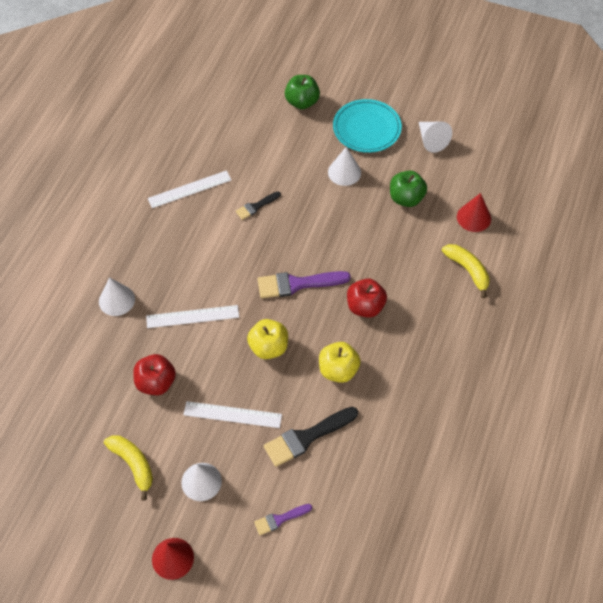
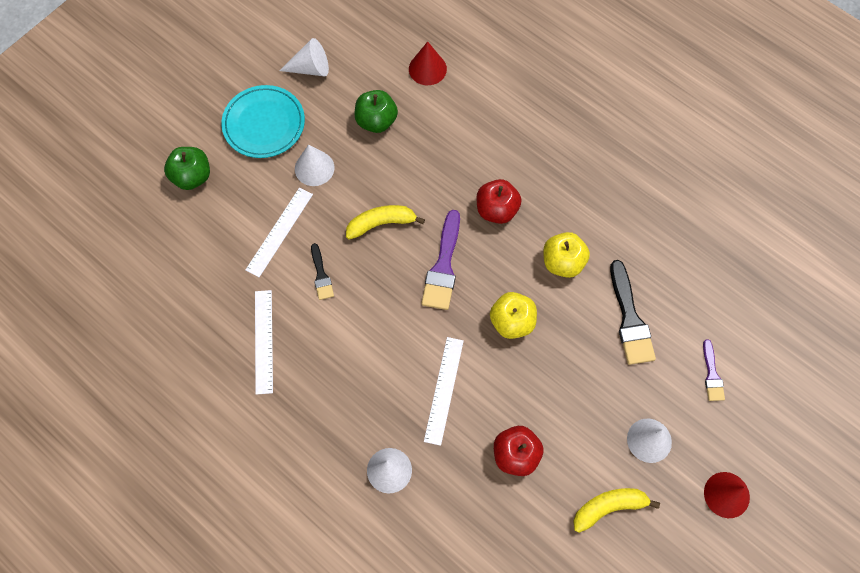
camera: 70 degrees left, 10 degrees up
(232, 414) = (581, 384): white ruler -> white ruler (279, 231)
(467, 270) = (489, 99): yellow banana -> yellow banana (381, 223)

